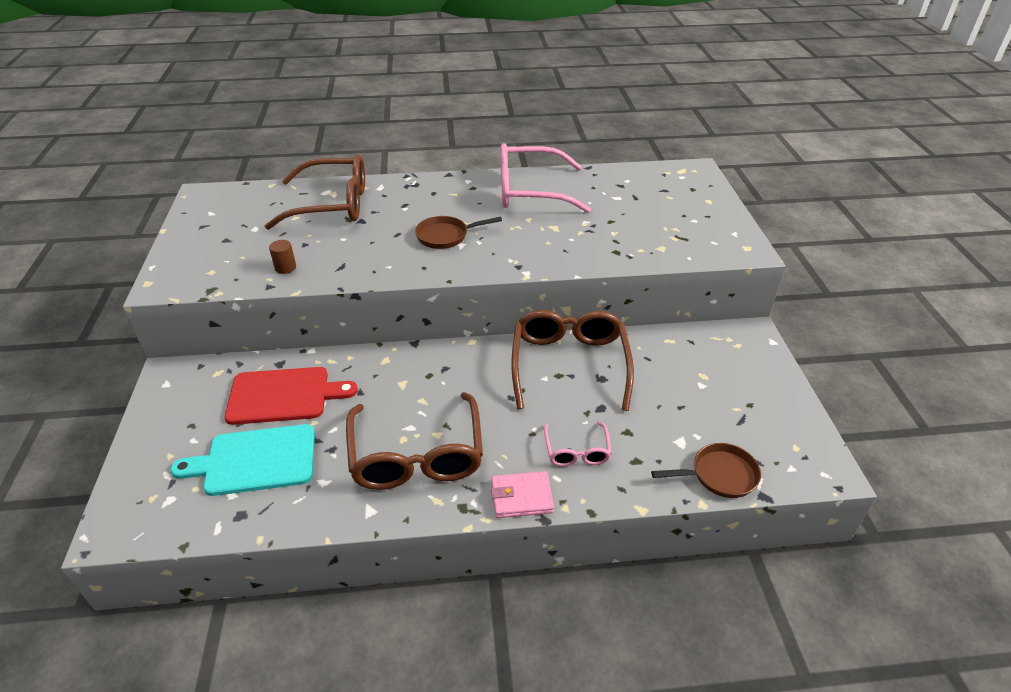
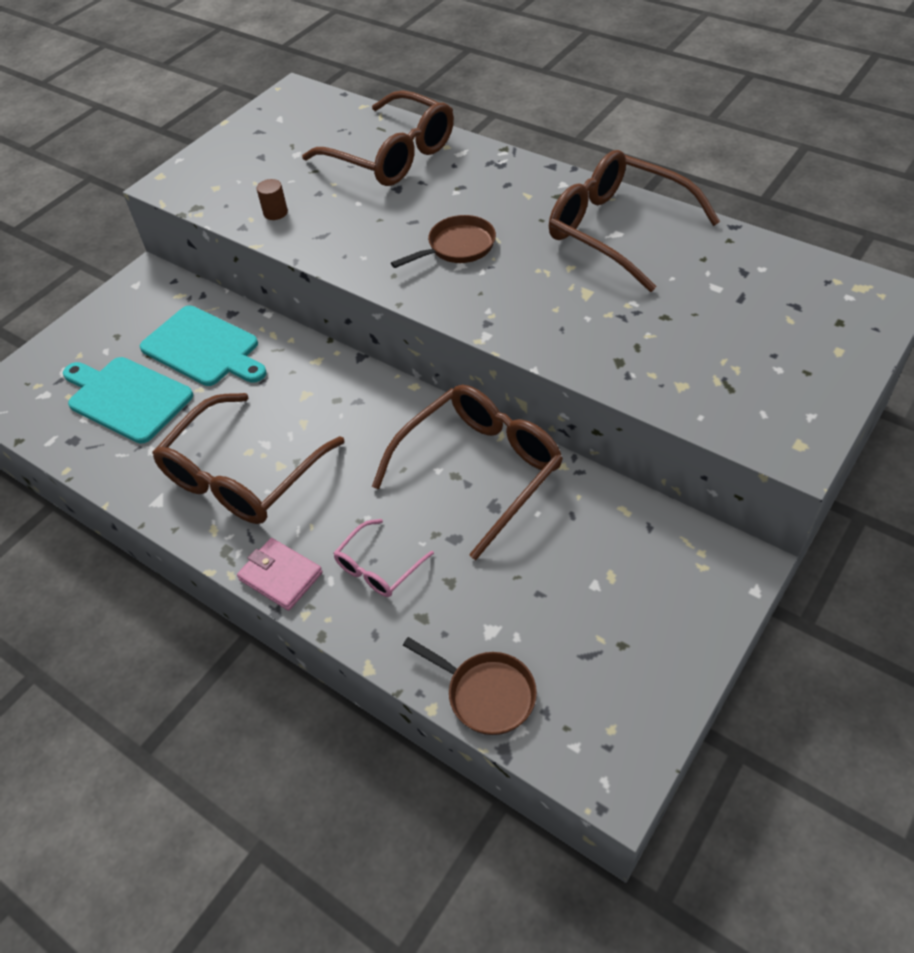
camera: 45 degrees right, 10 degrees up
(284, 395) = (203, 348): red cutting board -> turquoise cutting board
(446, 236) = (457, 247): brown pan -> brown pan turned 120 degrees clockwise
(529, 191) = (616, 229): pink glasses -> brown glasses

